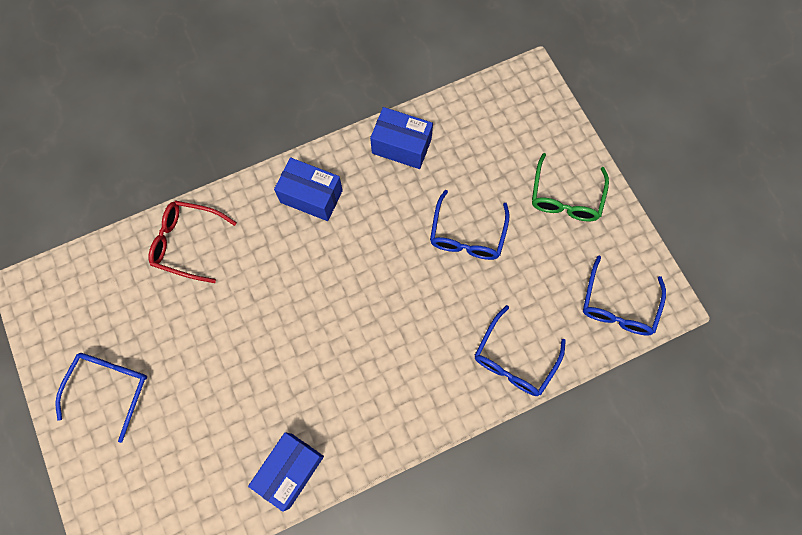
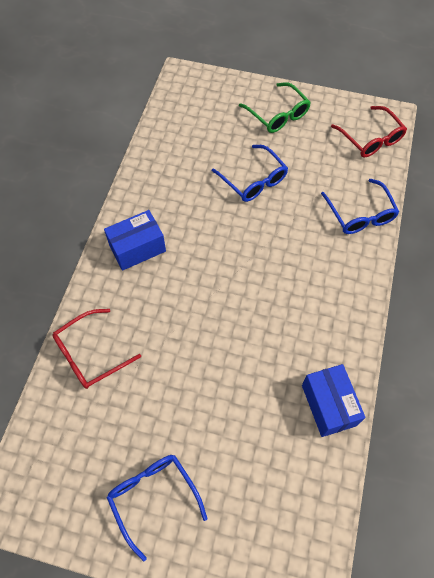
camera: 50 degrees left, 10 degrees down
(401, 146) = (156, 172): blue box -> none
(618, 305) = (370, 138): blue glasses -> red glasses

